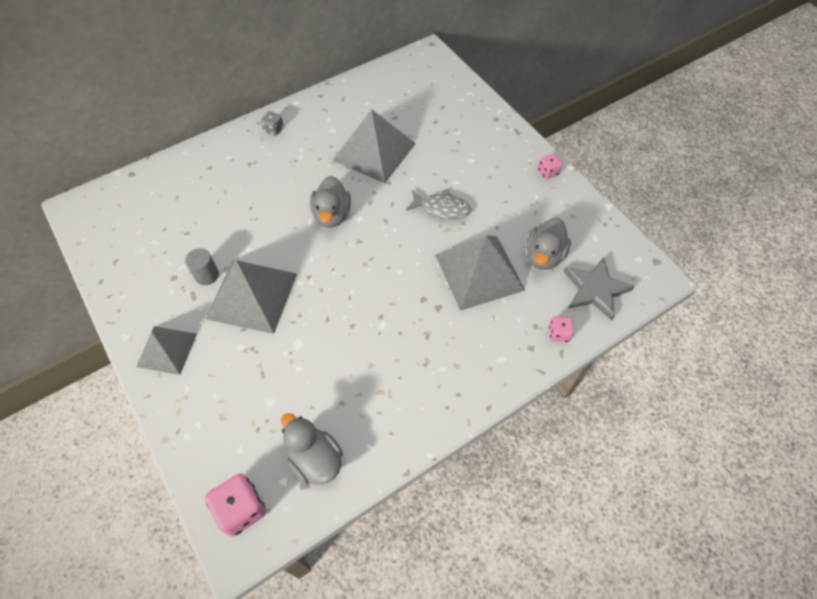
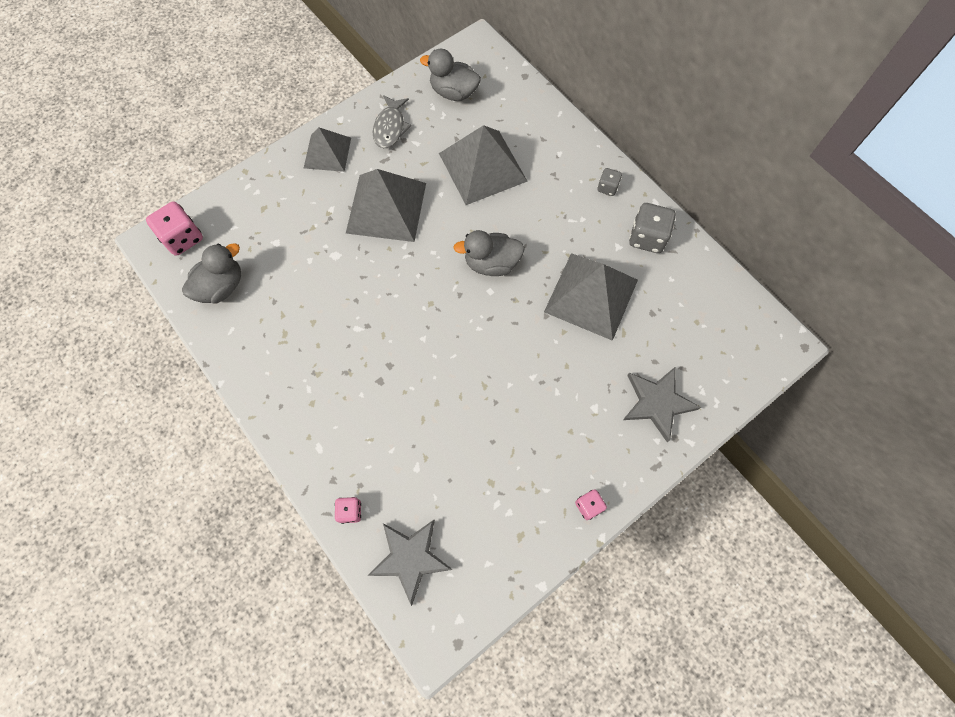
camera: 85 degrees right, 10 degrees up
(207, 275) = (407, 166): grey cylinder -> none
(327, 111) = (647, 237): none -> grey dice
(442, 208) = (514, 377): grey fish -> grey fish (390, 127)
(468, 124) = (657, 403): none -> grey star
(479, 272) = (427, 422): grey pyramid -> grey pyramid (482, 167)
(544, 256) = (454, 497): grey duck -> grey duck (453, 92)

